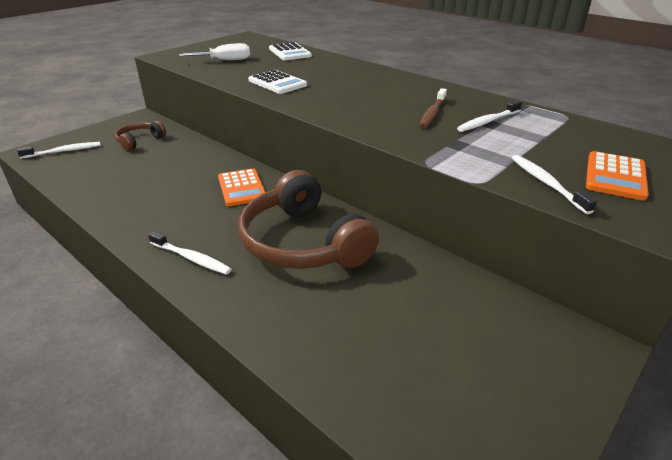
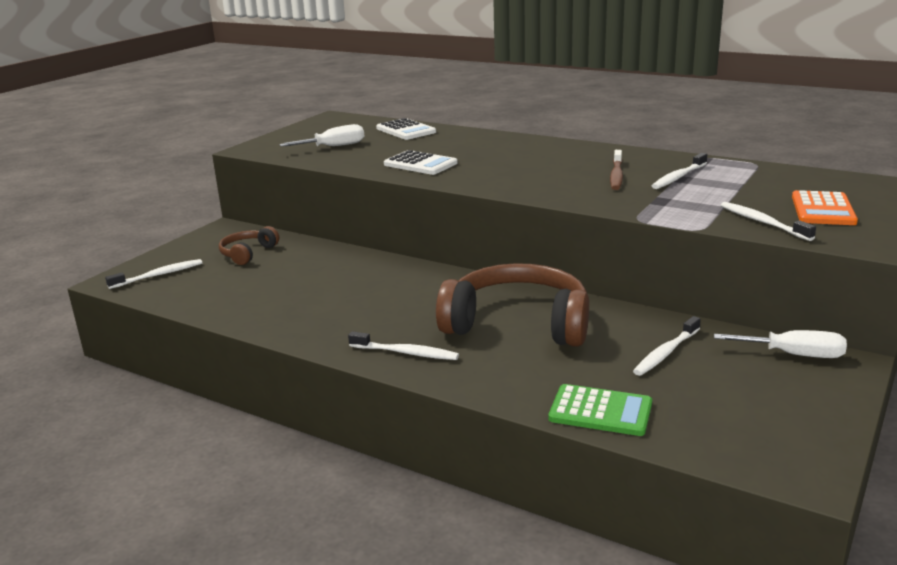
camera: 10 degrees left, 10 degrees down
(242, 188) = (413, 284): orange calculator -> none
(303, 242) = (518, 323): brown headphones -> brown headphones turned 150 degrees clockwise
(322, 363) = (600, 411): none -> green calculator
(419, 300) = (666, 353): none -> white toothbrush
(545, 325) = (794, 355): none -> white screwdriver

